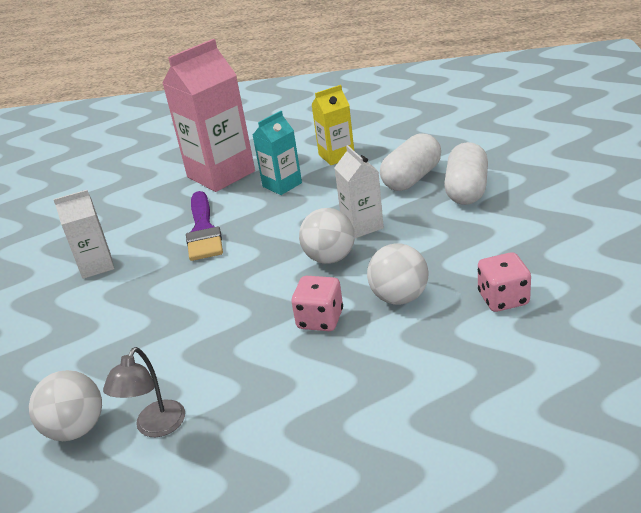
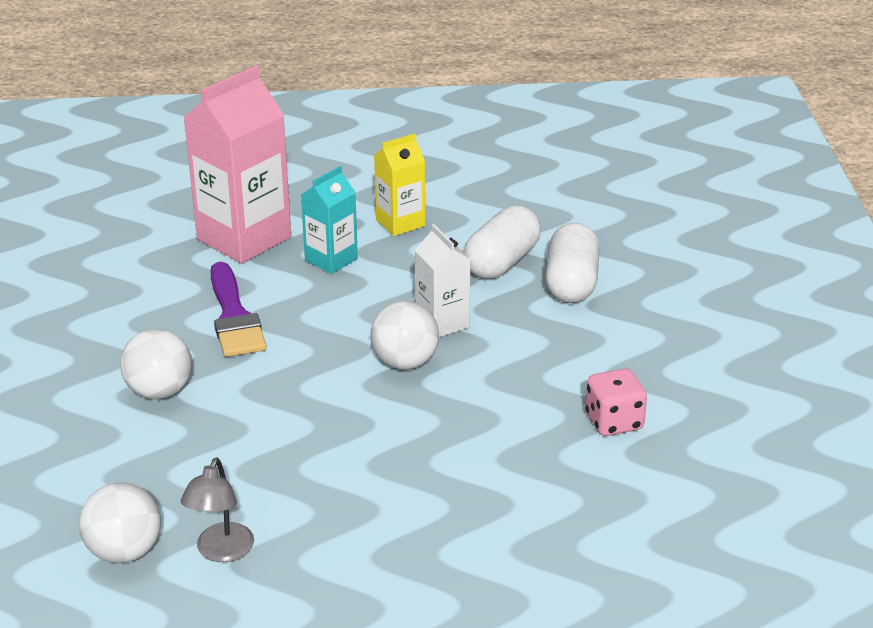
camera: 10 degrees left, 0 degrees up
(96, 265) = (97, 357): white carton -> none
(320, 319) = (400, 437): pink dice -> none
(399, 297) = (493, 415): white ball -> white ball (159, 391)

